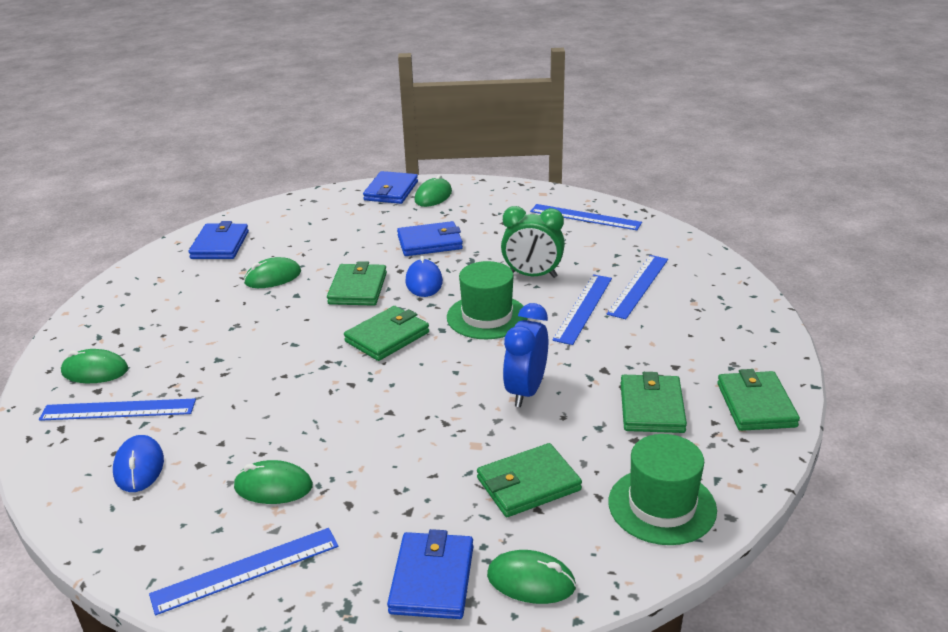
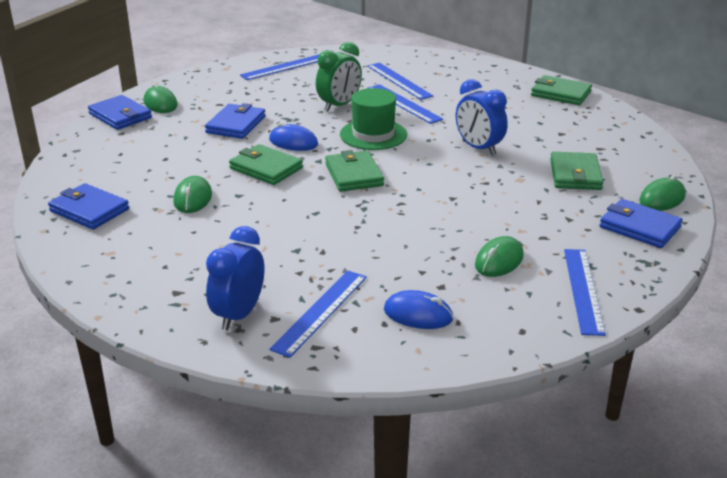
camera: 60 degrees left, 0 degrees up
(95, 371) = (239, 315): green mouse -> blue clock
(651, 408) = (535, 119): green wallet -> none
(662, 506) = (626, 145): green hat -> none

